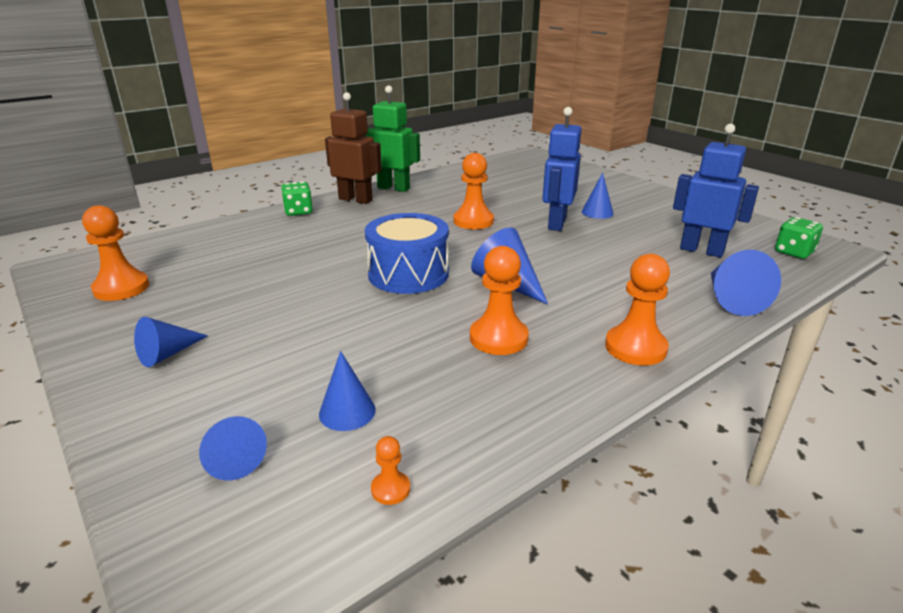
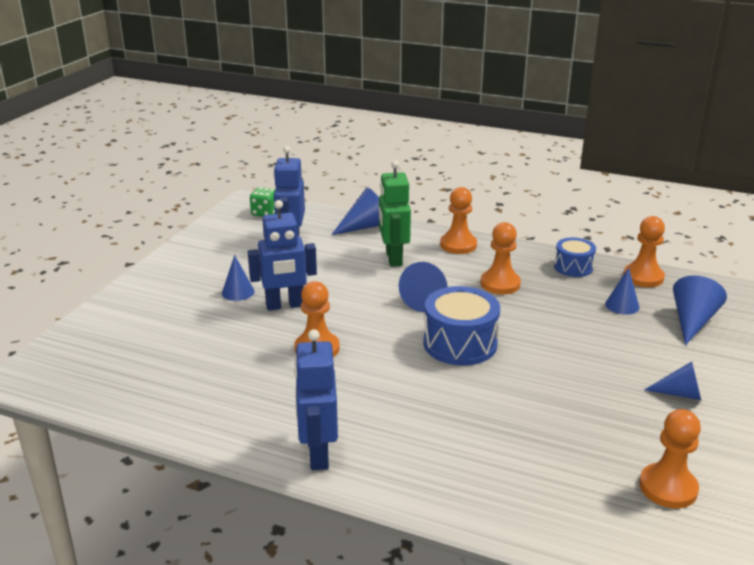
camera: 120 degrees left, 0 degrees up
(233, 458) = (692, 321): blue cone -> blue cone, size x1.50
(298, 211) = (395, 481): green dice -> none
(355, 199) = (318, 454): brown robot -> blue robot
(390, 489) = (643, 277): orange pawn -> orange pawn, size x2.09
(393, 188) = (252, 441): green robot -> green robot (393, 258)
(491, 423) = (573, 267): none -> blue drum

